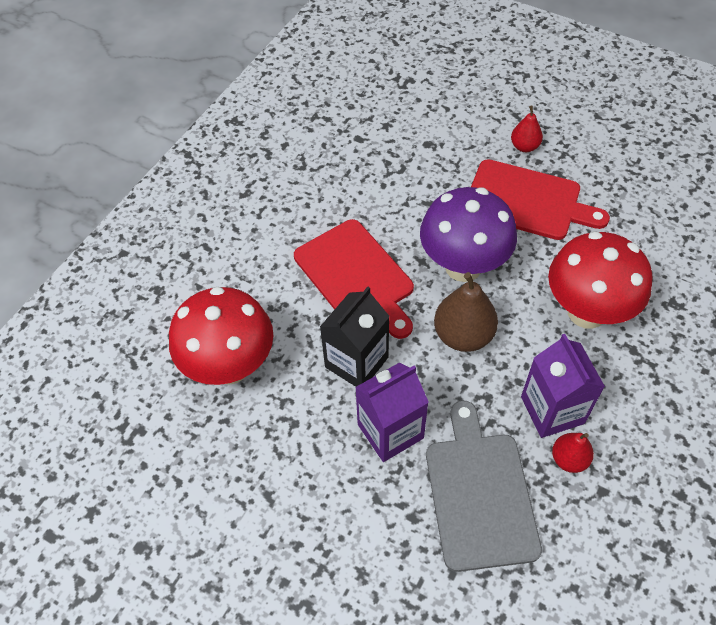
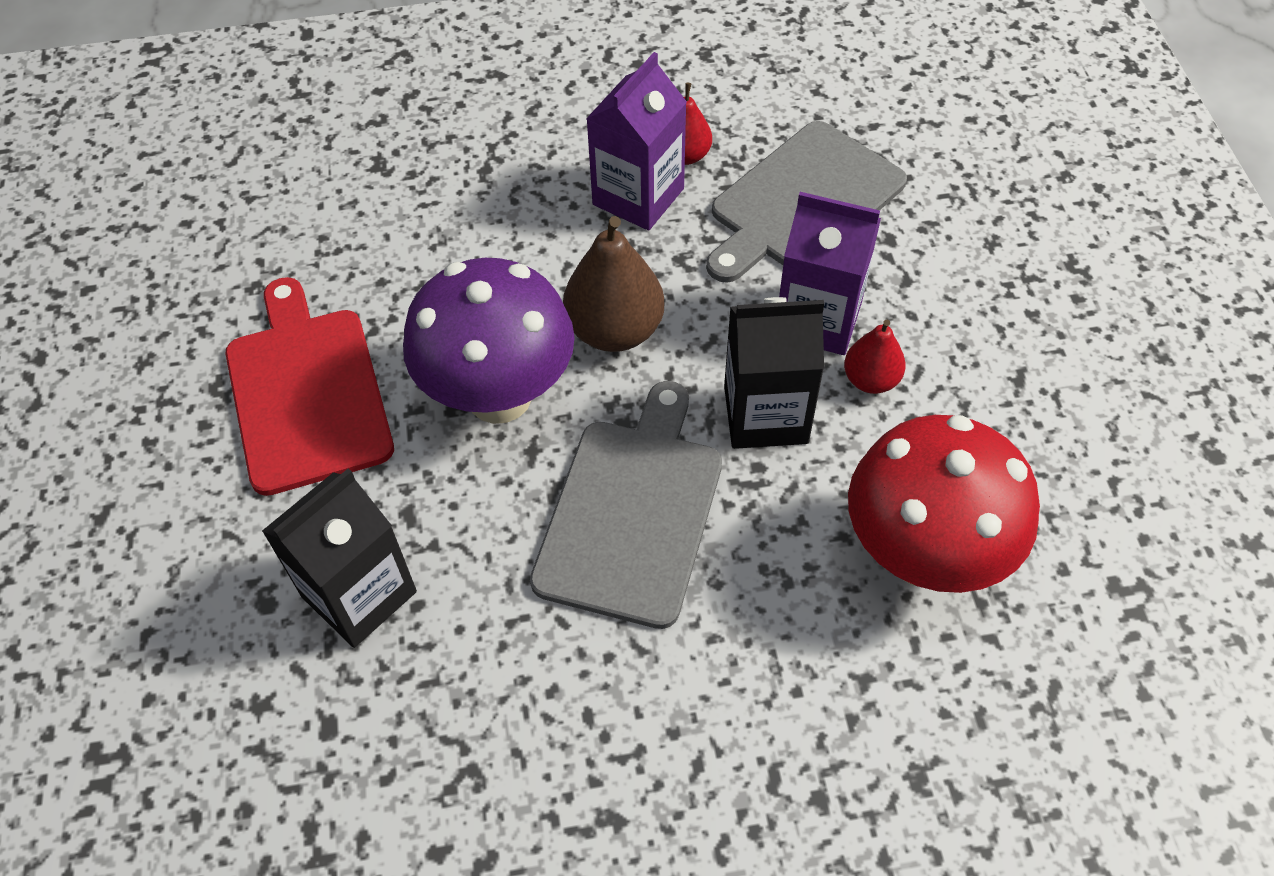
camera: 130 degrees left, 0 degrees up
(356, 276) = (632, 512): red cutting board -> grey cutting board
(405, 171) = (359, 594): none -> black carton
(524, 146) = (179, 460): red pear -> red pear (870, 380)
(586, 312) = (464, 233): red mushroom -> none

